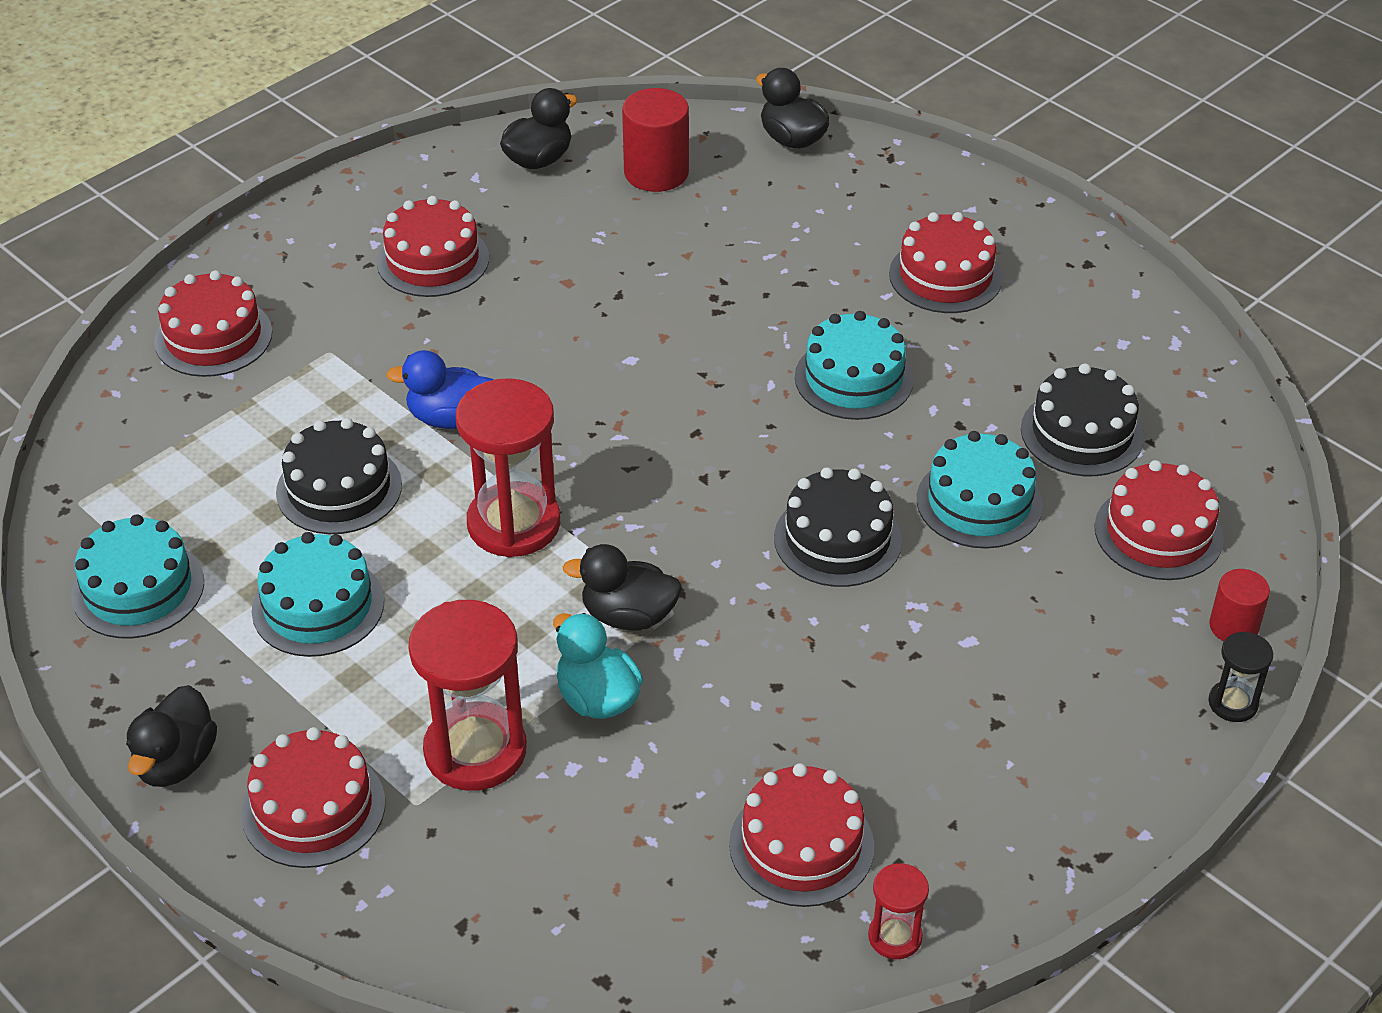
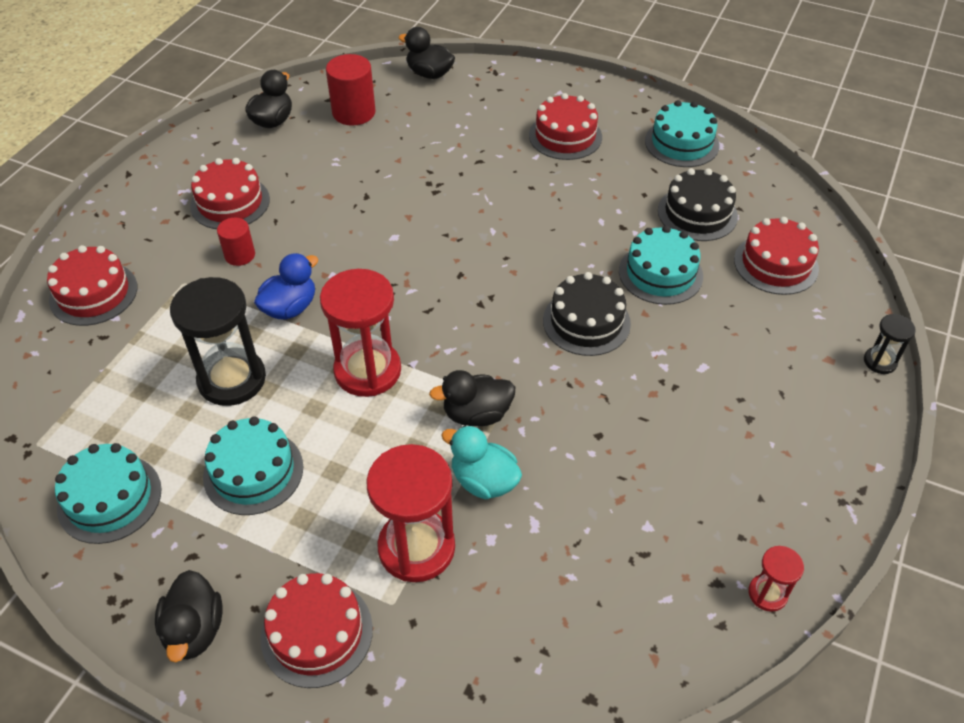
camera: 20 degrees left, 5 degrees up
(339, 489) = (232, 379): black cake -> black hourglass
(450, 418) = (290, 308): blue duck -> blue duck turned 150 degrees clockwise
(801, 845) = (673, 546): red cake -> none
(854, 378) = (543, 213): turquoise cake -> turquoise cake (681, 143)
(1233, 627) = (852, 312): red cylinder -> red cylinder (240, 255)

